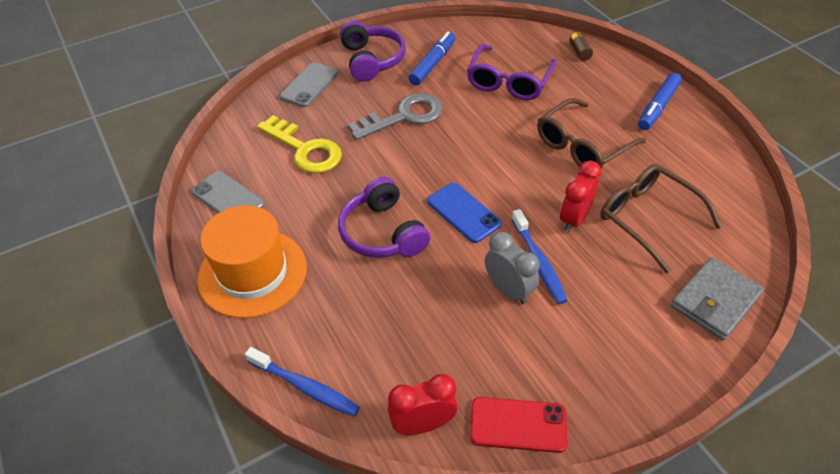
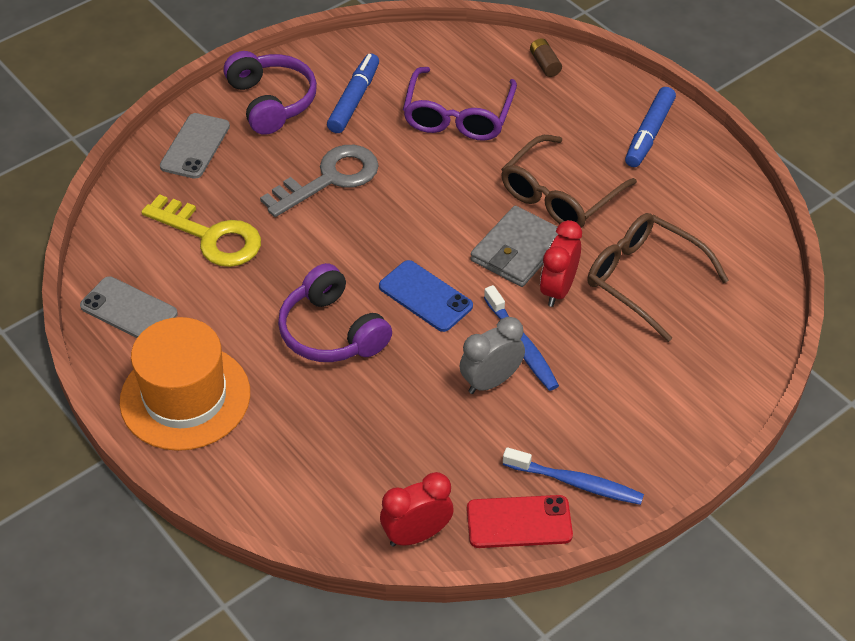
camera: 10 degrees left, 0 degrees up
(305, 387) = (279, 514): blue toothbrush -> blue toothbrush (576, 483)
(508, 290) = (491, 381): grey clock -> grey clock turned 75 degrees counterclockwise
(715, 300) = (722, 366): grey wallet -> grey wallet (517, 250)

